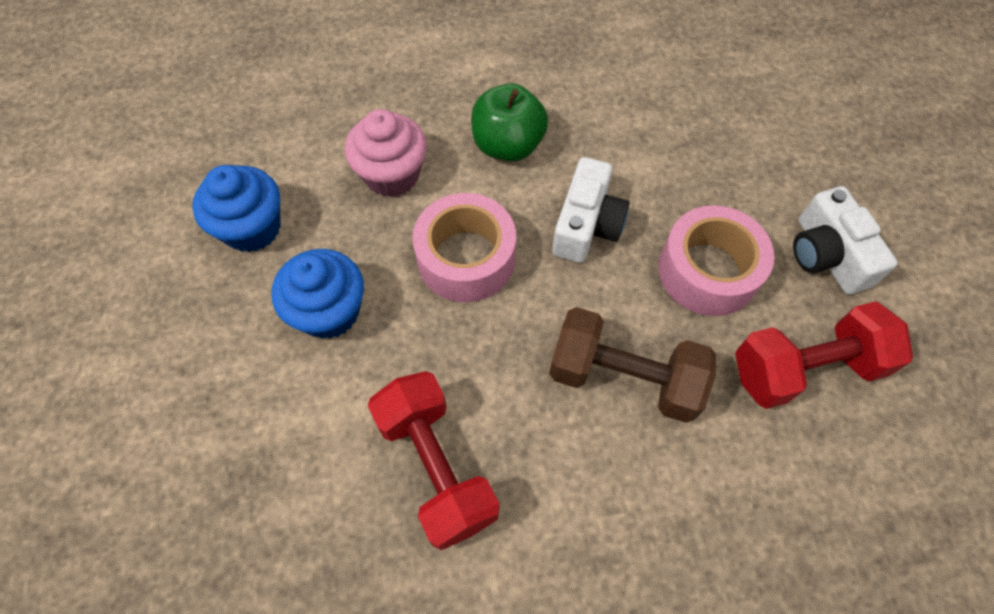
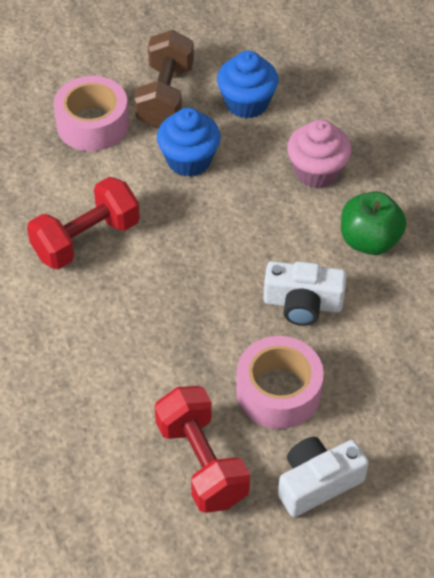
camera: 80 degrees right, 10 degrees down
(466, 258) = (251, 230): pink tape -> pink tape (92, 124)
(624, 377) = (171, 340): brown dumbbell -> brown dumbbell (165, 96)

